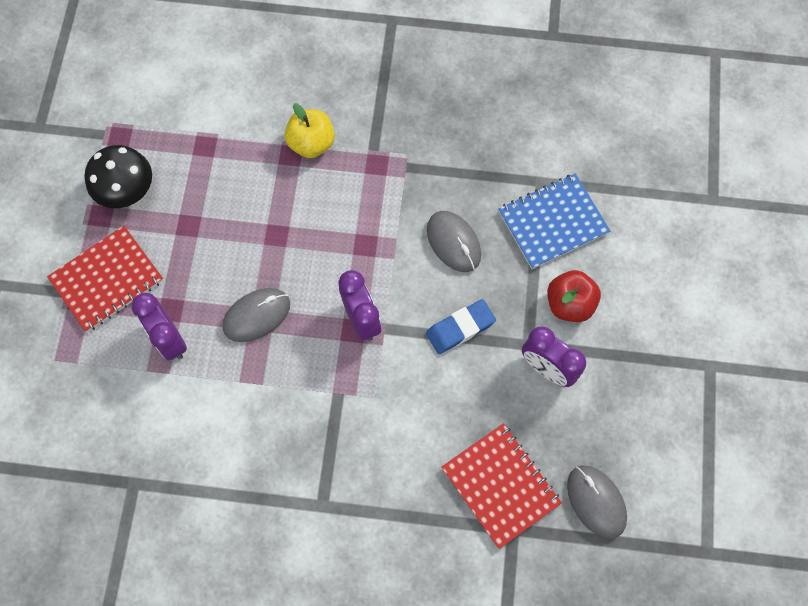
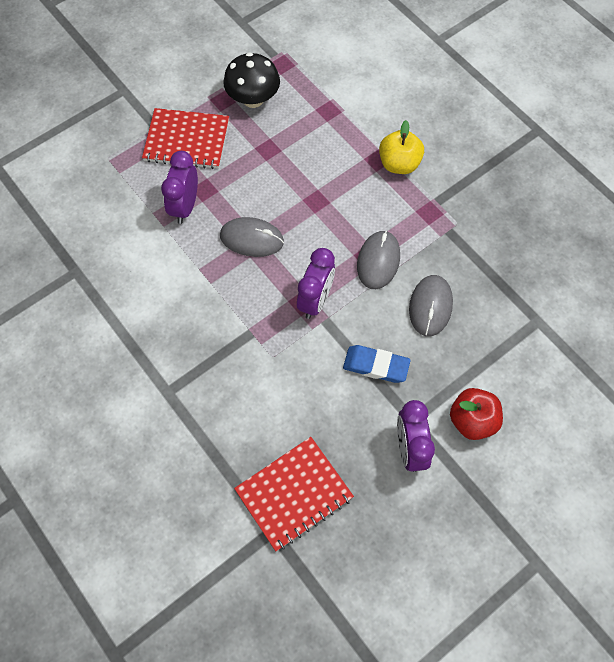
camera: 45 degrees right, 5 degrees down
(500, 485) = (294, 494): red notebook -> red notebook turned 45 degrees clockwise
(553, 222) = (518, 355): blue notebook -> none
(596, 501) = (349, 572): grey mouse -> grey mouse (378, 261)

